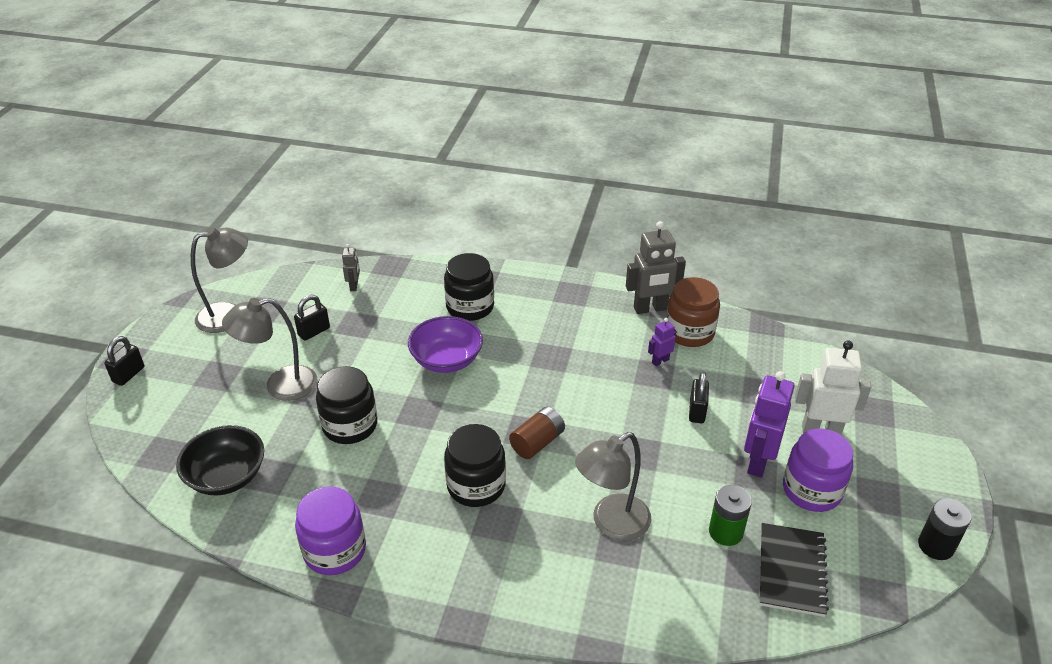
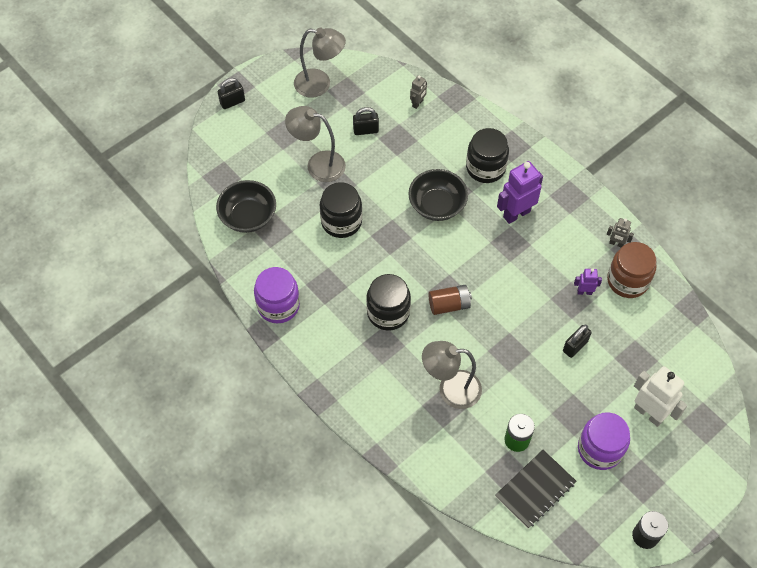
camera: 35 degrees right, 20 degrees up
(446, 360) = (437, 205): purple bowl -> black bowl
(650, 308) = (616, 243): grey robot -> grey robot, size x0.51
(757, 462) = (582, 408): purple robot -> purple robot (516, 214)

